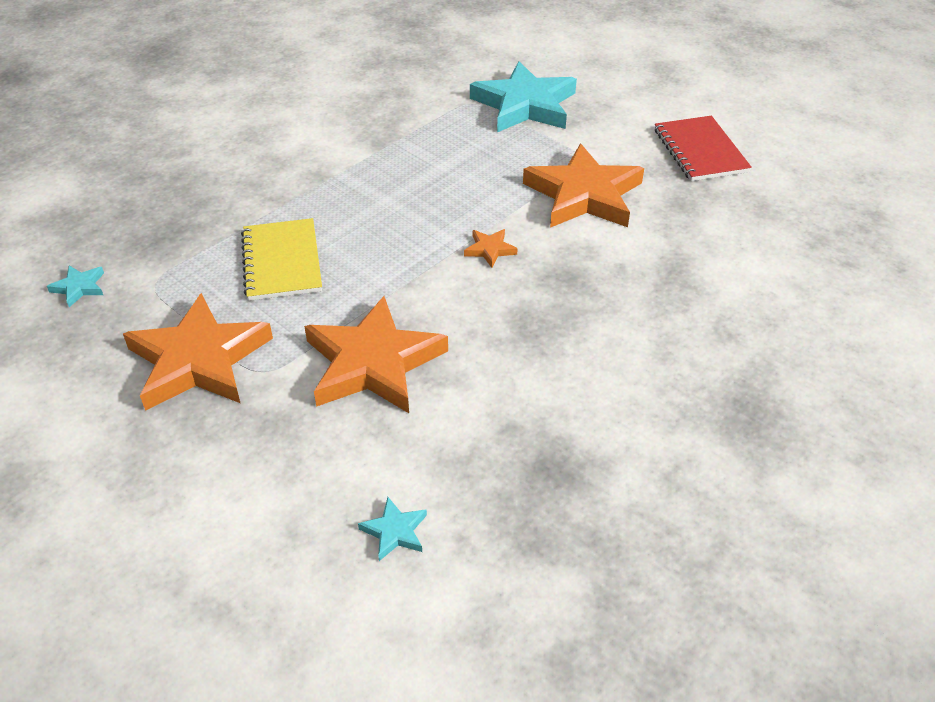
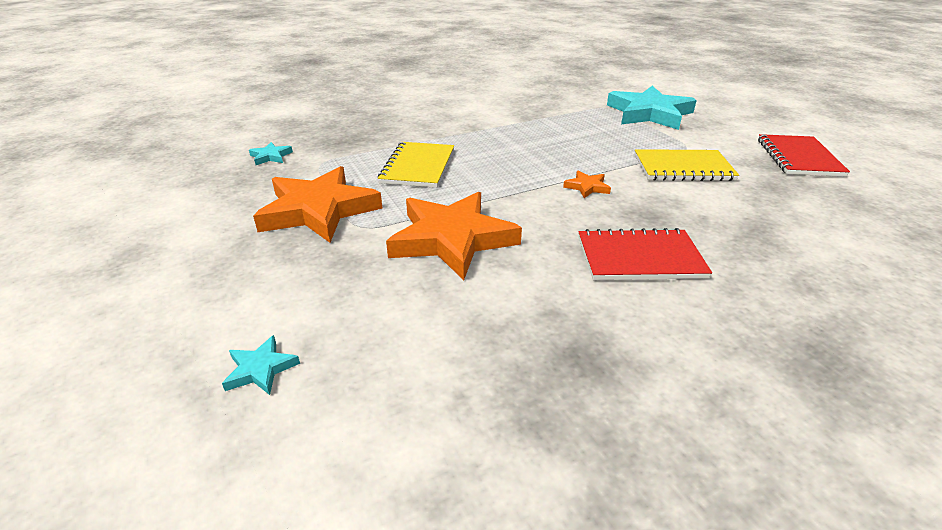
camera: 20 degrees right, 10 degrees down
(395, 531) = (399, 371): turquoise star -> turquoise star (261, 369)
(571, 338) = (640, 258): none -> red notebook
(584, 195) = (683, 168): orange star -> yellow notebook

